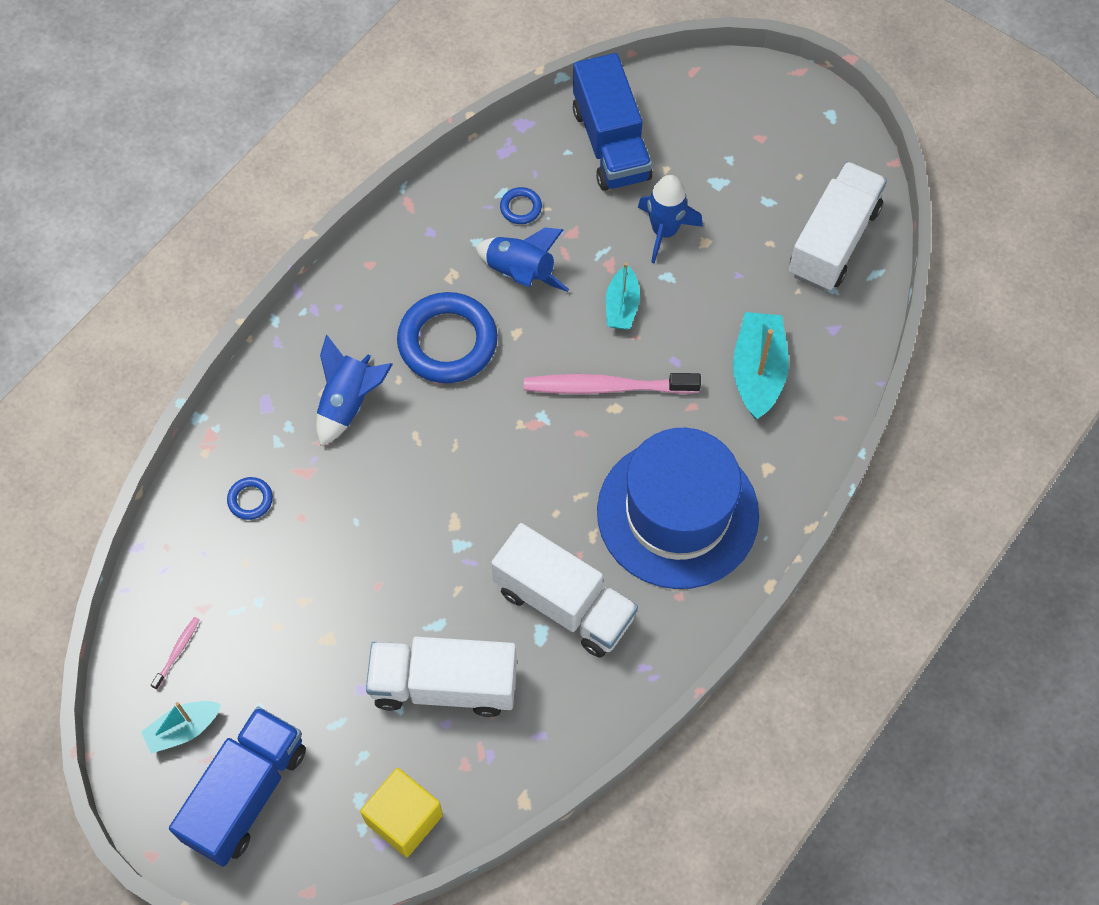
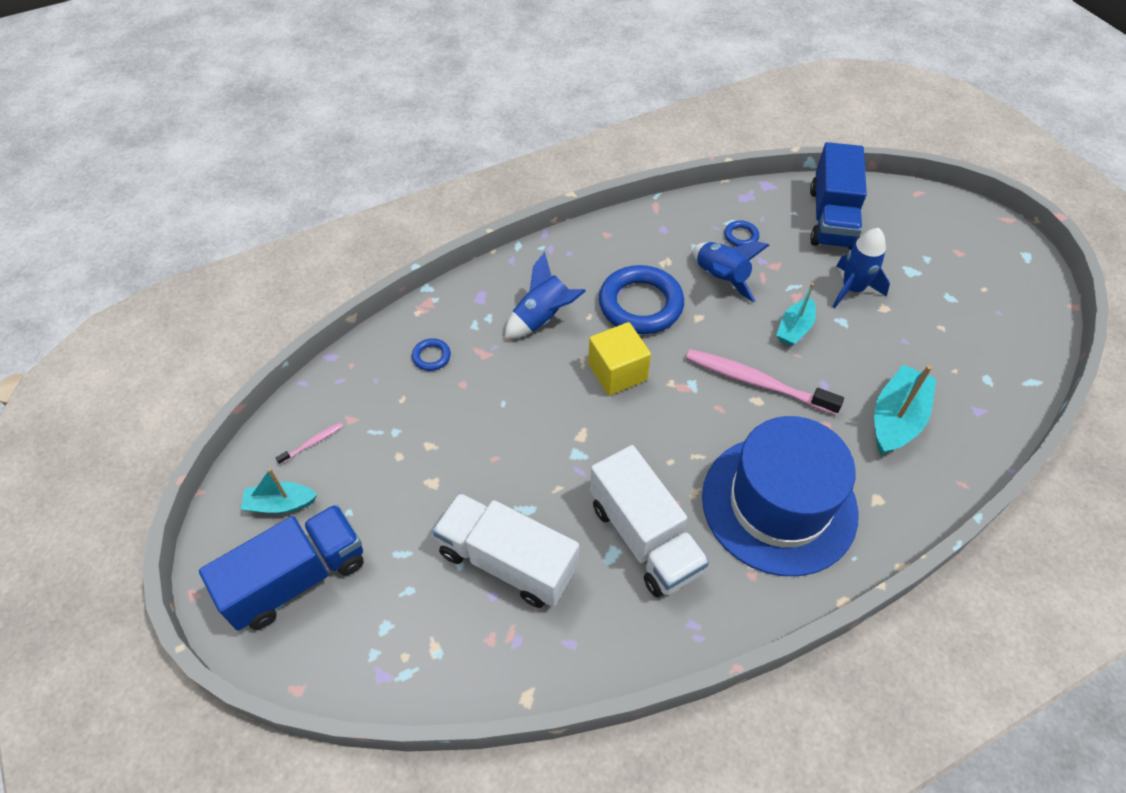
camera: 25 degrees right, 10 degrees down
(404, 819) = (413, 663): yellow cube -> yellow cube (617, 372)
(833, 241) = (1000, 344): white truck -> none

